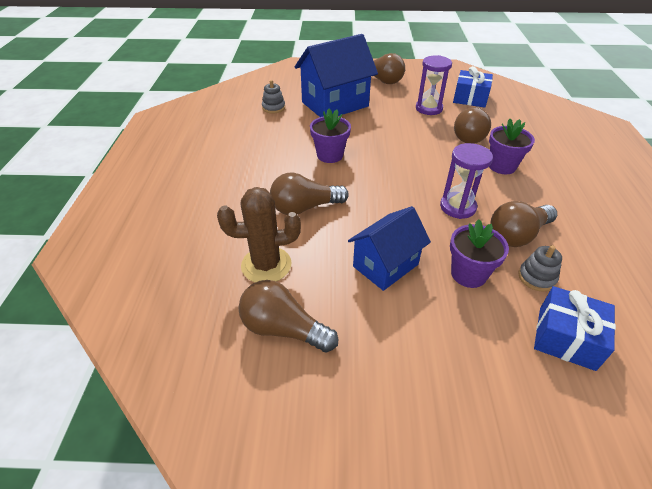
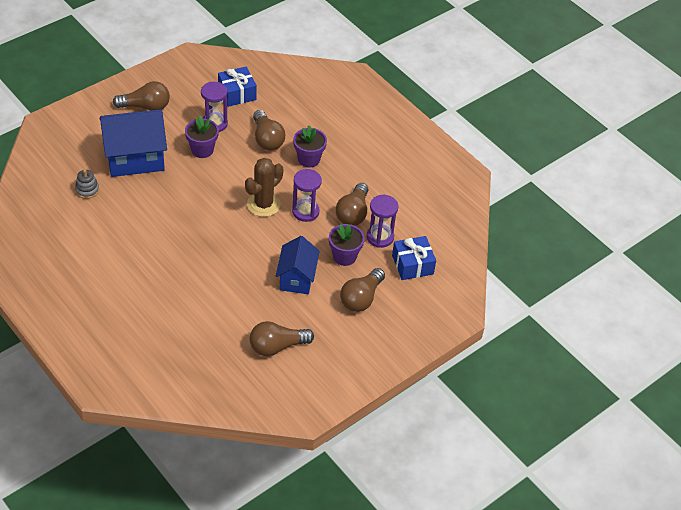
camera: 45 degrees left, 5 degrees up
(266, 265) = (230, 319): brown cactus -> brown cactus (263, 204)
(305, 208) = (212, 268): brown light bulb -> brown light bulb (361, 298)
(330, 155) = (184, 215): purple flower pot -> purple flower pot (202, 150)
(335, 104) = (135, 158): blue house -> blue house turned 60 degrees clockwise
(536, 277) = (380, 237): grey stacking toy -> purple hourglass

